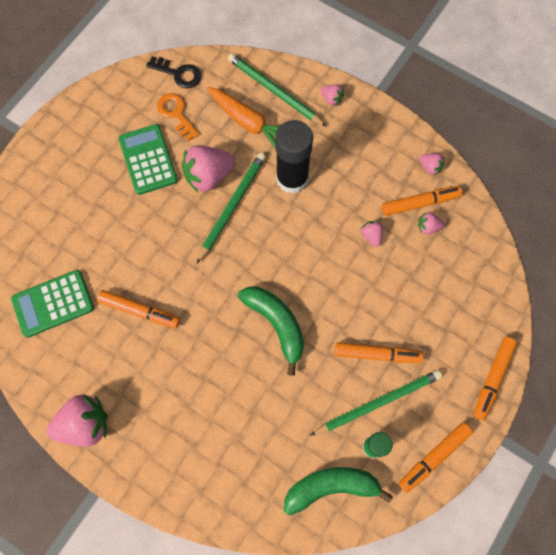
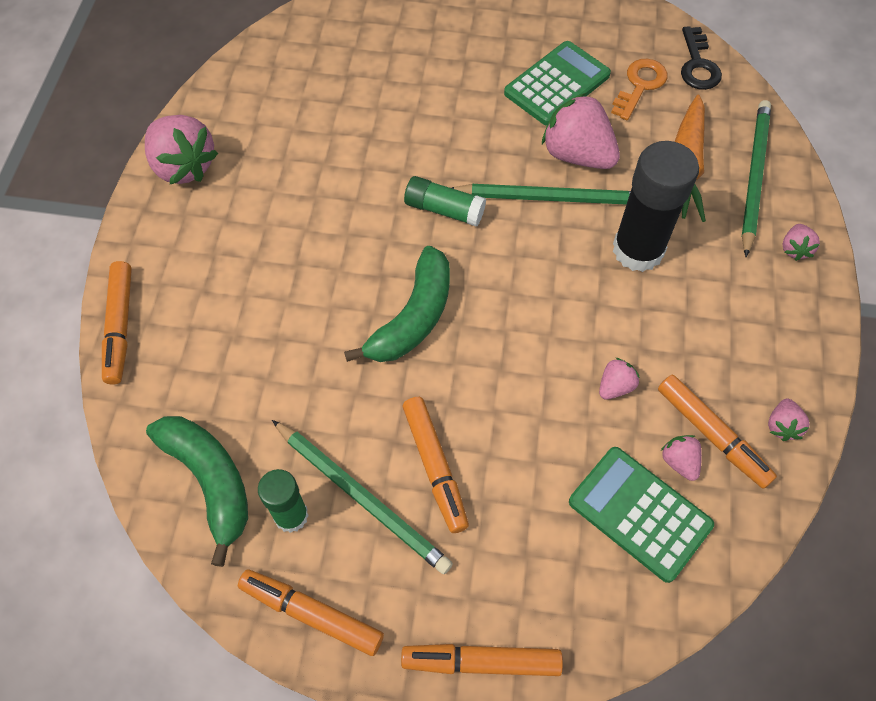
camera: 65 degrees right, 10 degrees down
(53, 303) = (317, 74): green calculator -> green calculator (640, 513)
(140, 311) = (352, 160): orange marker -> orange marker (120, 327)
(208, 272) = (444, 209): none -> green glue stick

